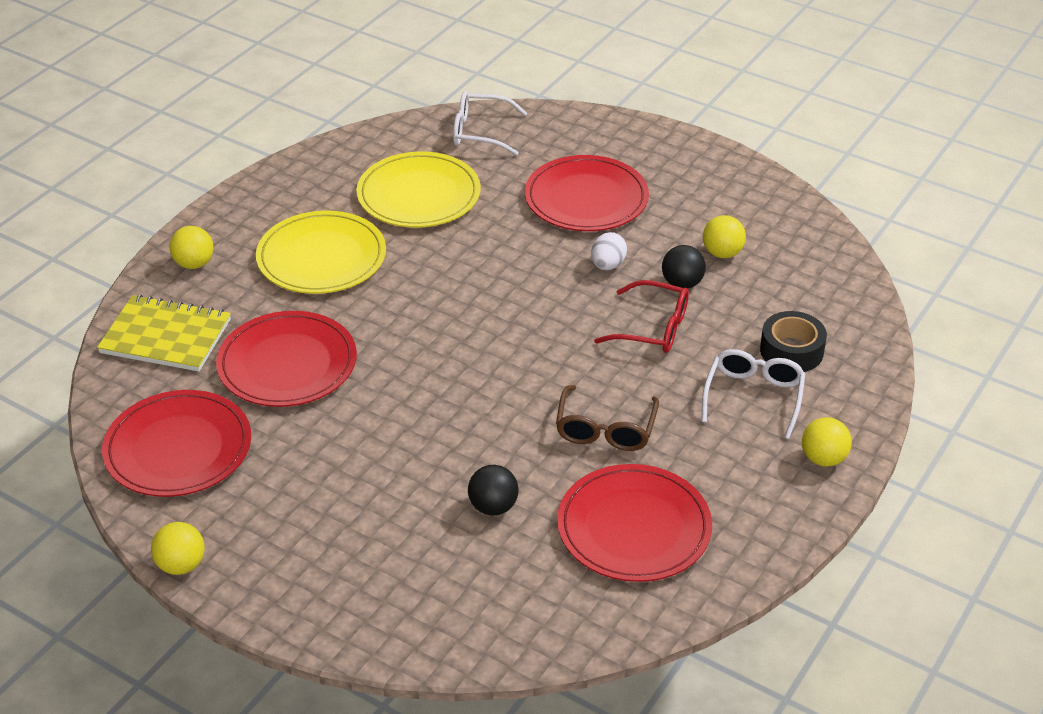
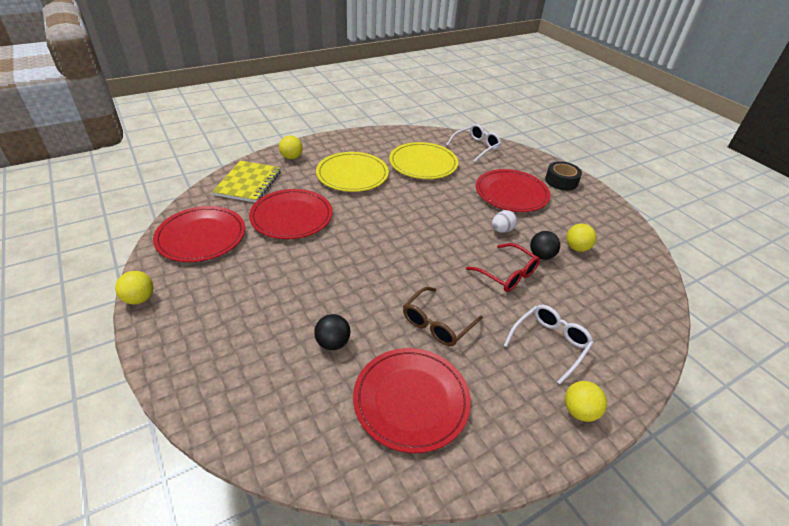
camera: 25 degrees right, 0 degrees up
(166, 336) = (248, 183): yellow notebook -> yellow notebook turned 60 degrees clockwise
(481, 132) = (476, 147): white glasses -> white glasses turned 105 degrees clockwise
(791, 351) = (593, 323): black tape -> black tape (561, 181)

